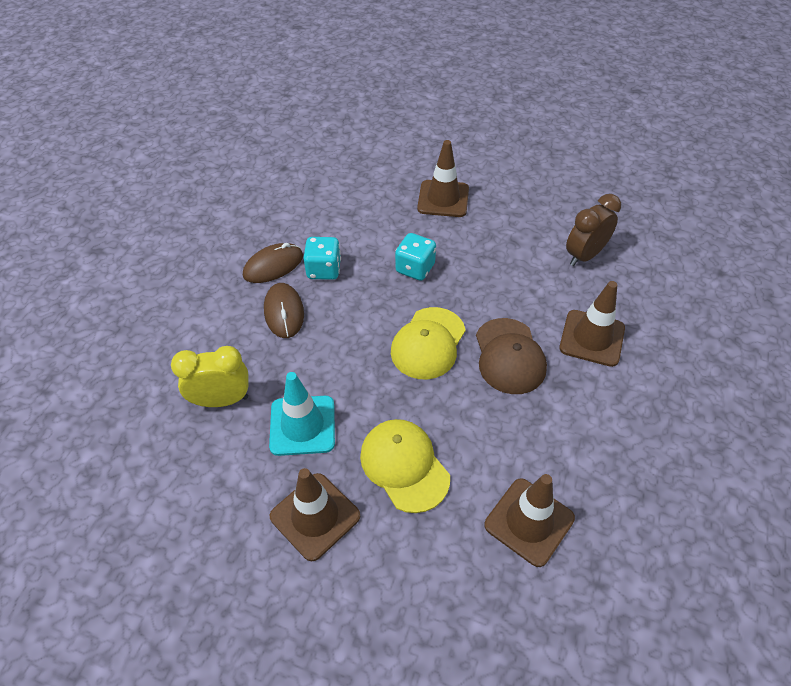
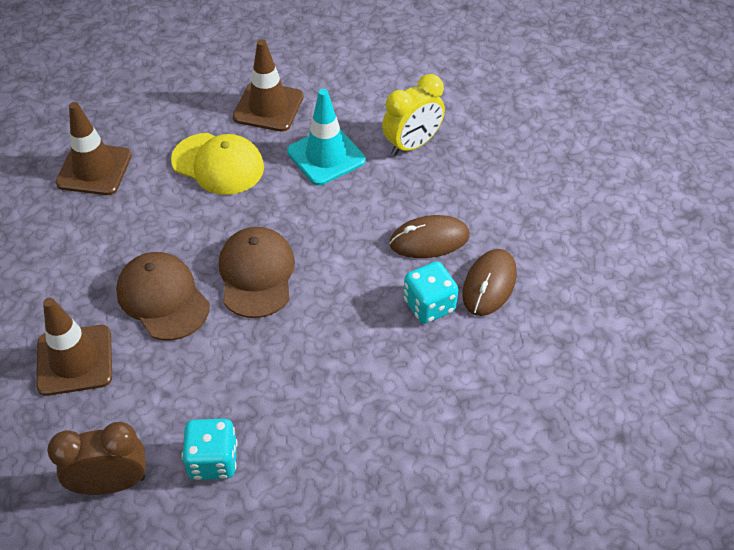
camera: 150 degrees right, 0 degrees up
(284, 312) = (429, 240): brown mouse -> brown mouse turned 60 degrees counterclockwise
(415, 268) = (325, 357): turquoise dice -> turquoise dice (213, 460)
(428, 343) = (256, 274): yellow cap -> brown cap
(443, 199) = (355, 492): brown traffic cone -> none
(584, 255) = (111, 483): brown clock -> brown clock turned 120 degrees counterclockwise

